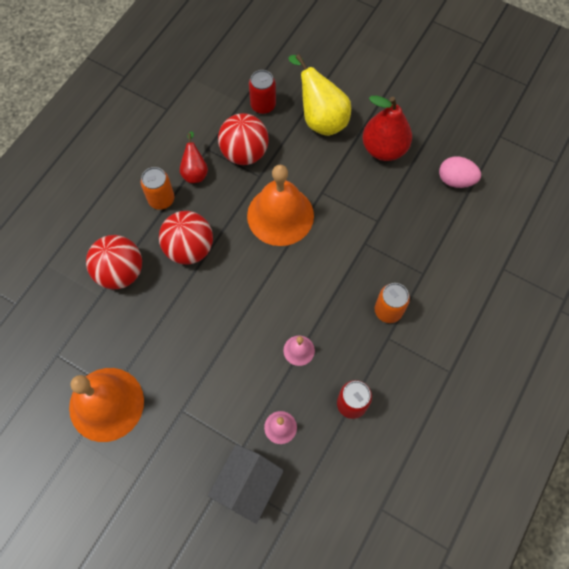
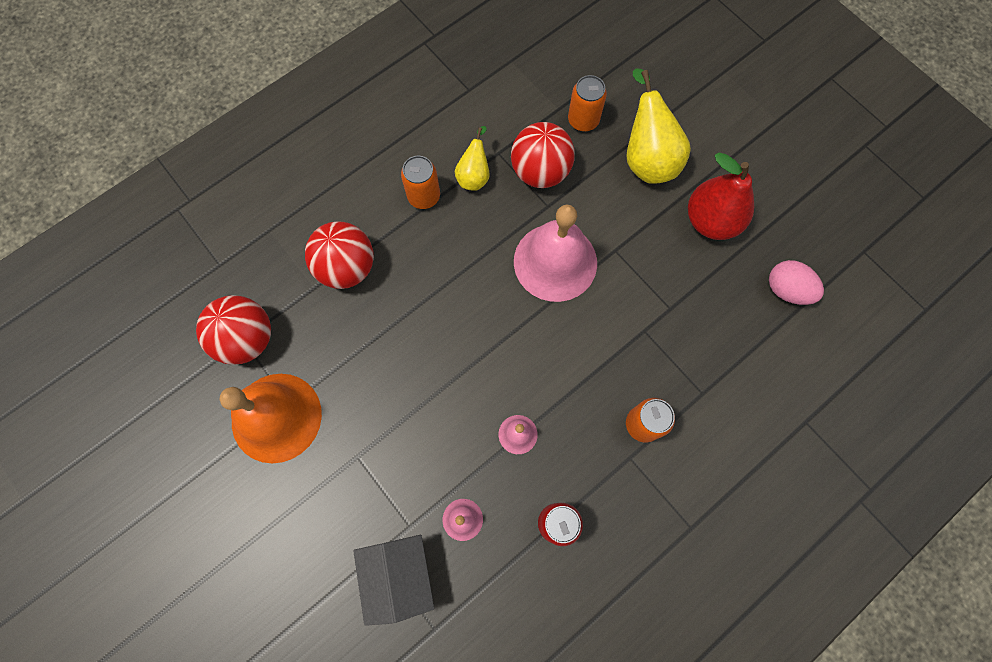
camera: 20 degrees right, 5 degrees up
(189, 248) = (435, 266): red ball -> red ball (247, 339)
(195, 172) = (474, 176): red pear -> yellow pear
(247, 485) = (399, 574): grey house -> grey house turned 60 degrees counterclockwise
(263, 105) = (583, 120): red can -> orange can
(280, 215) = (555, 262): orange bell -> pink bell

